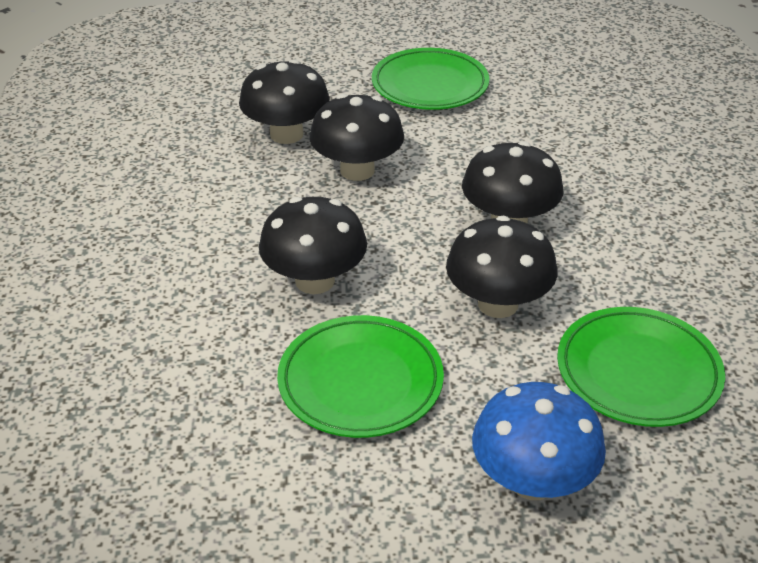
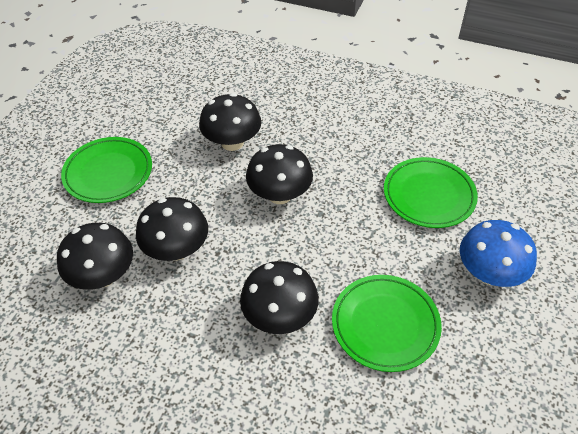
camera: 65 degrees left, 10 degrees up
(498, 304) = (349, 231): black mushroom -> black mushroom (232, 142)

